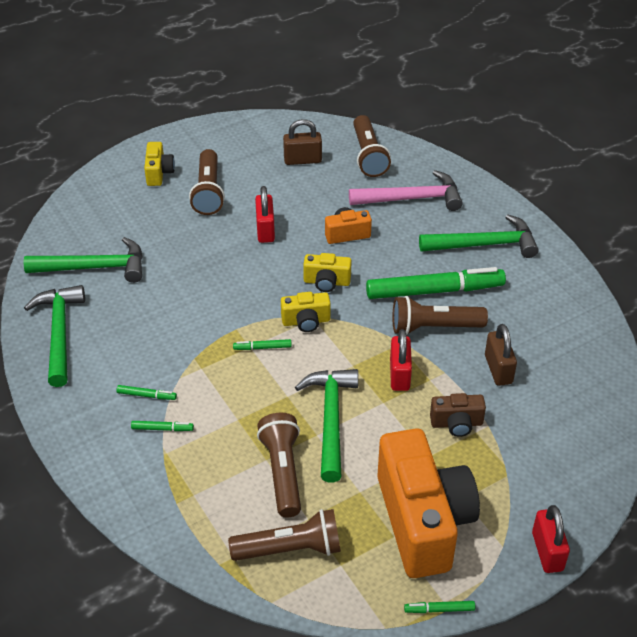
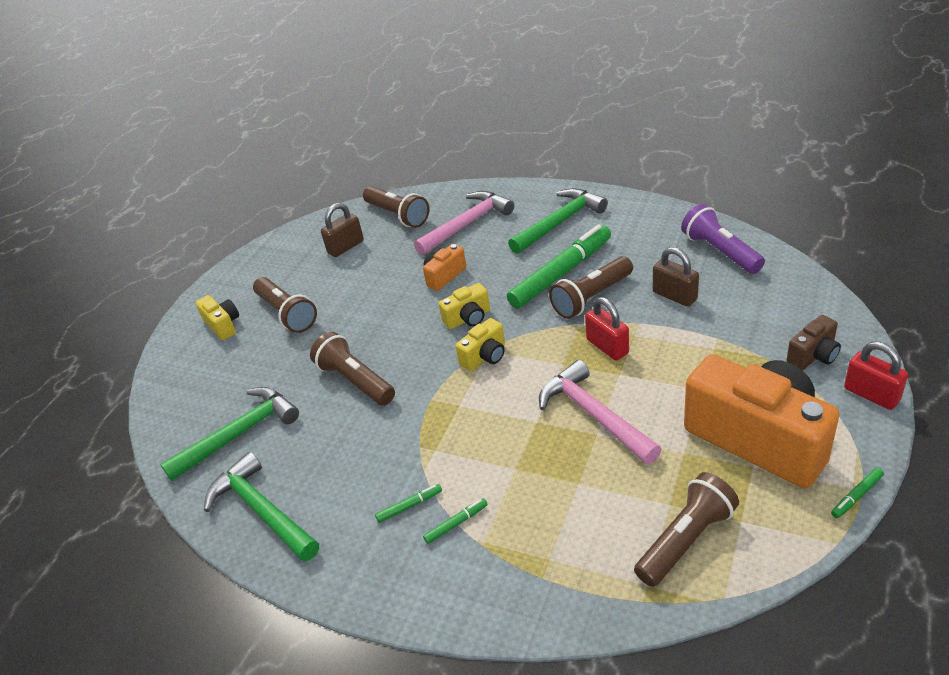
camera: 30 degrees left, 5 degrees down
(262, 347) = (471, 399): green marker -> none
(265, 230) = (371, 312): red padlock -> none
(283, 472) = (604, 483): brown flashlight -> brown flashlight (355, 381)
(330, 420) = (594, 415): green hammer -> pink hammer
(456, 423) = (693, 352): brown camera -> brown camera (813, 355)
(581, 357) = (720, 251): none -> purple flashlight

